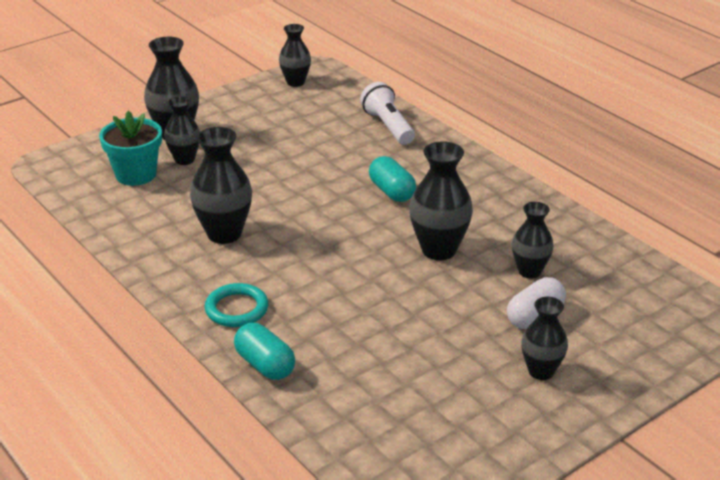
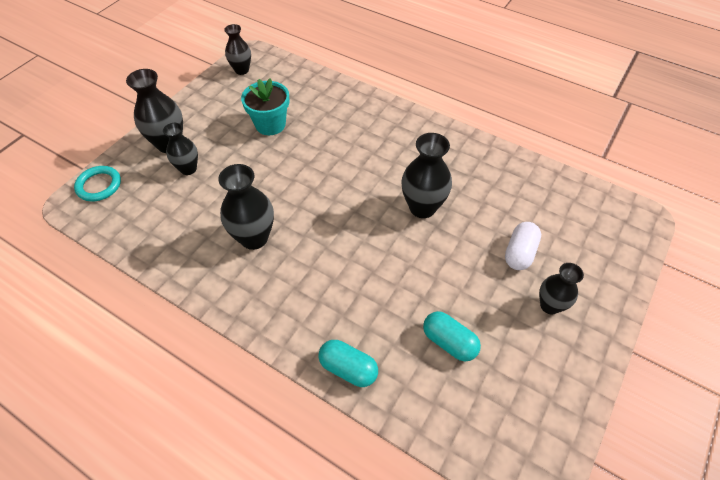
camera: 20 degrees left, 20 degrees up
(136, 174) = (154, 195): turquoise flower pot -> turquoise flower pot (270, 124)
(236, 309) = (299, 315): turquoise ring -> turquoise ring (99, 185)
(388, 126) = (330, 97): white flashlight -> none
(392, 191) = (362, 159): turquoise capsule -> turquoise capsule (449, 342)
(529, 271) = (494, 210): black vase -> none

